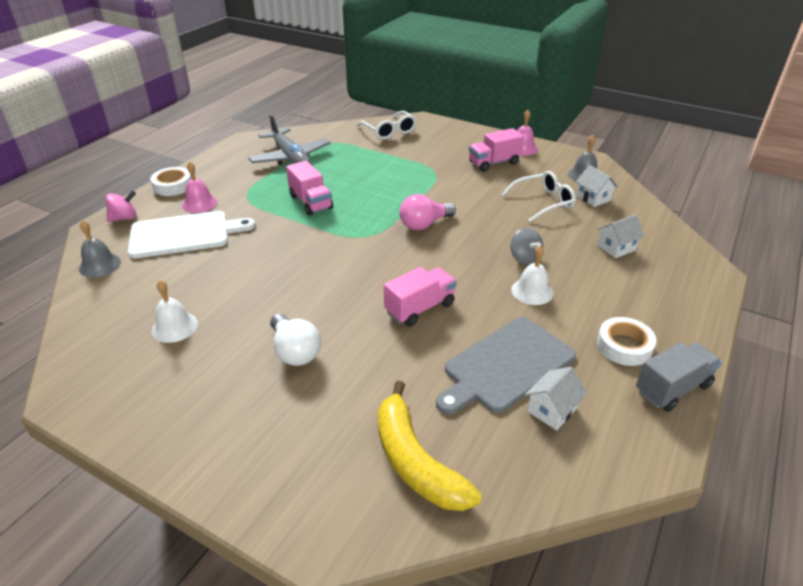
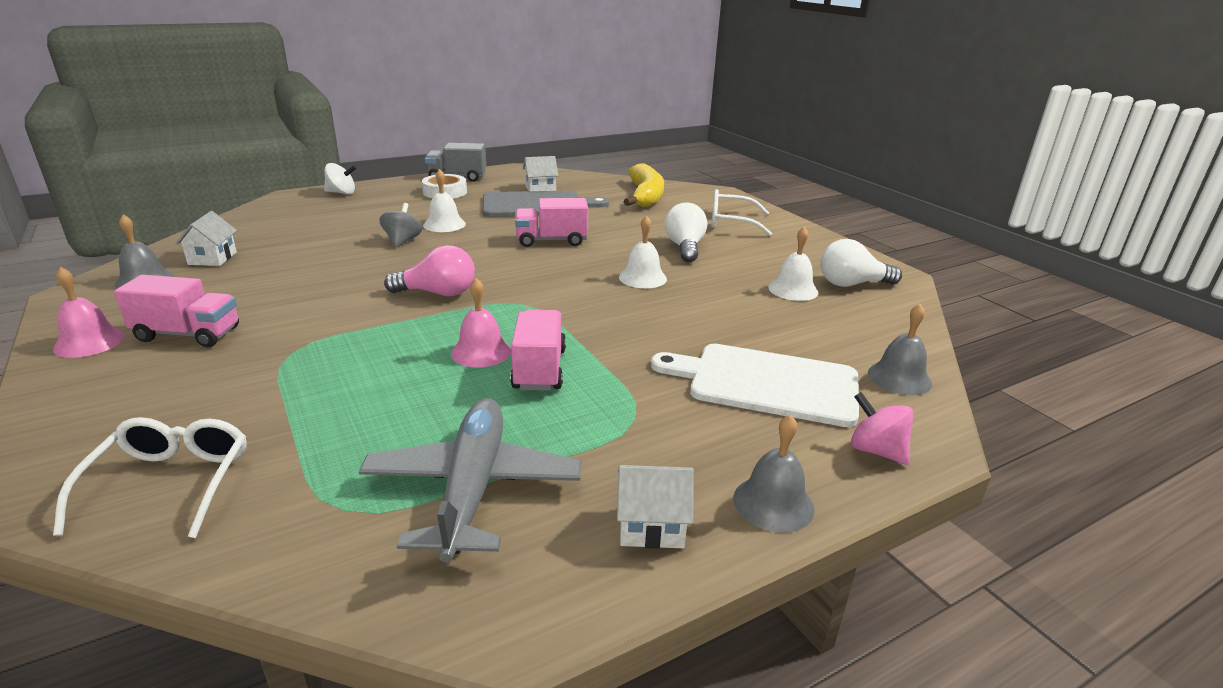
camera: 150 degrees left, 10 degrees down
(117, 358) = (851, 284): none -> white light bulb
(124, 218) = (876, 451): pink spinning top -> pink spinning top turned 45 degrees clockwise
(173, 186) = (773, 503): white tape -> grey bell
(199, 203) = (726, 433): pink bell -> pink bell (481, 351)
(306, 292) = (642, 278): none -> white bell
(543, 202) = (268, 271): white glasses -> white glasses (731, 222)
(616, 248) = (312, 224): white house -> white house (651, 526)
(694, 297) = (341, 193): none -> white spinning top

